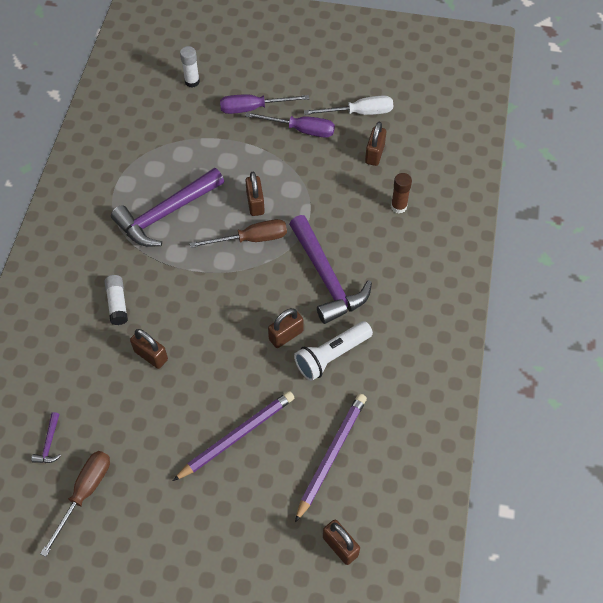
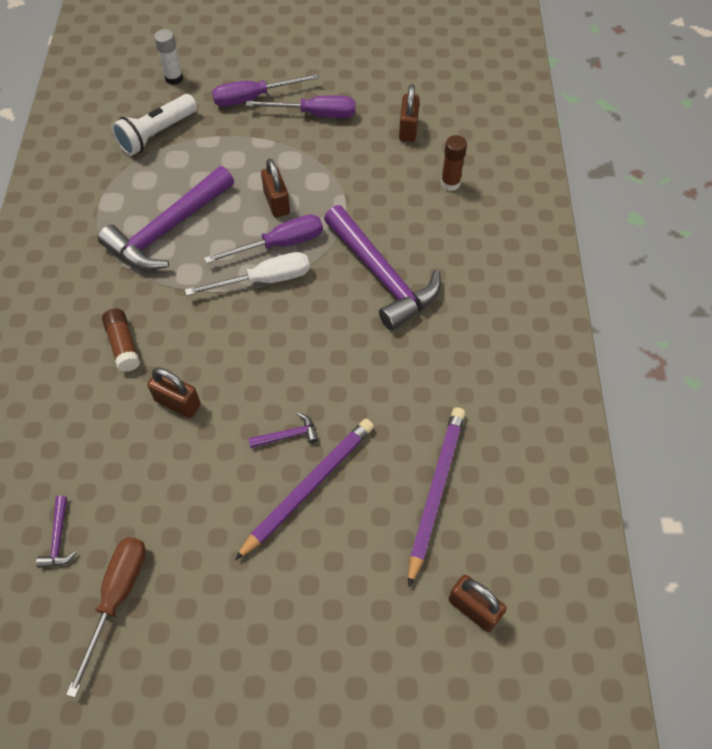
camera: 10 degrees left, 0 degrees up
(117, 303) = (123, 345): white glue stick -> brown glue stick
(229, 394) = (288, 435): none -> purple hammer
(251, 239) = (279, 244): brown screwdriver -> purple screwdriver
(286, 335) = (346, 351): brown padlock -> none
(331, 356) = (409, 368): white flashlight -> white flashlight (157, 134)
(359, 113) = (380, 87): white screwdriver -> white screwdriver (264, 280)

